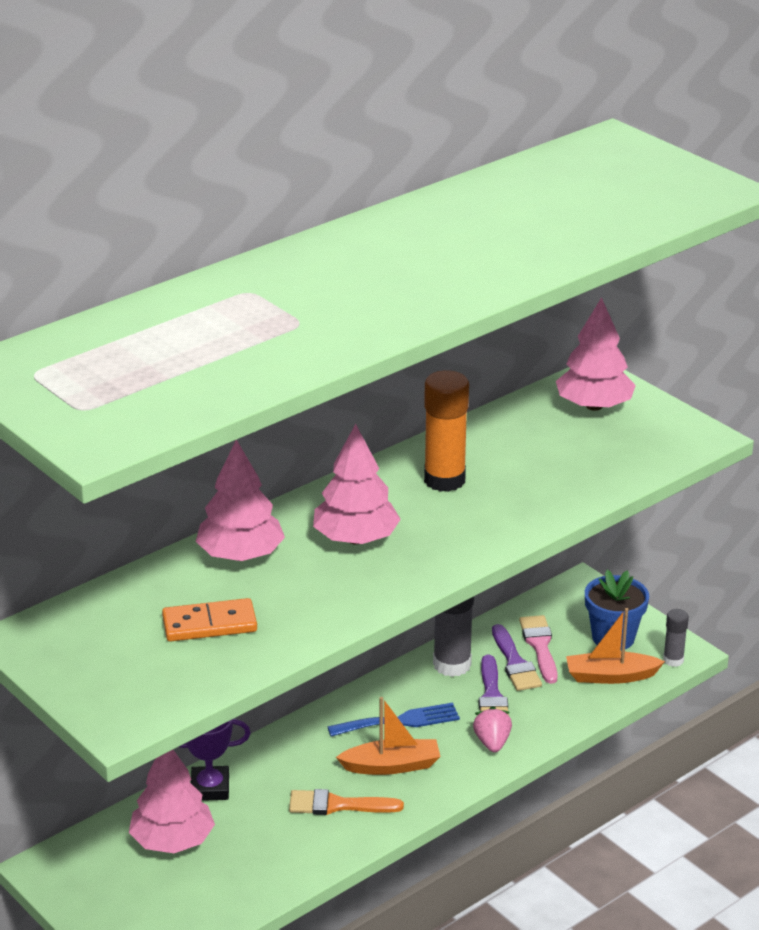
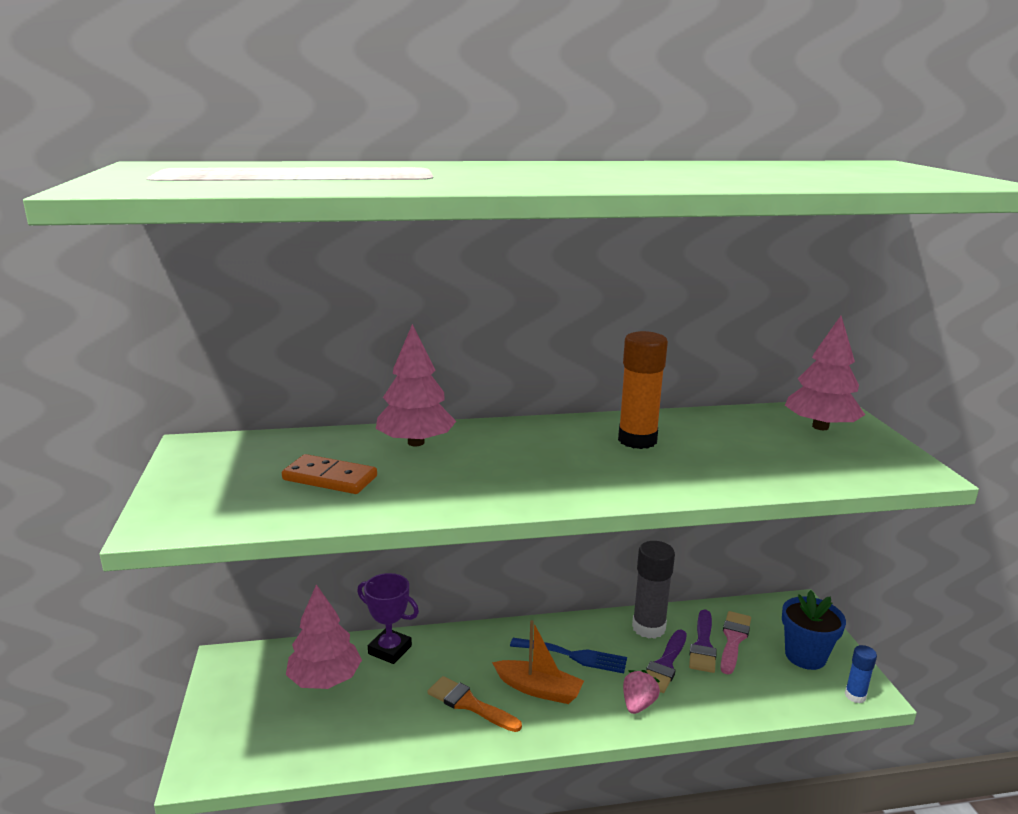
camera: 30 degrees right, 10 degrees down
(356, 539) = (518, 457): pink tree -> none
(610, 676) = (784, 688): orange boat -> none
(673, 660) = (855, 696): grey glue stick -> blue glue stick

